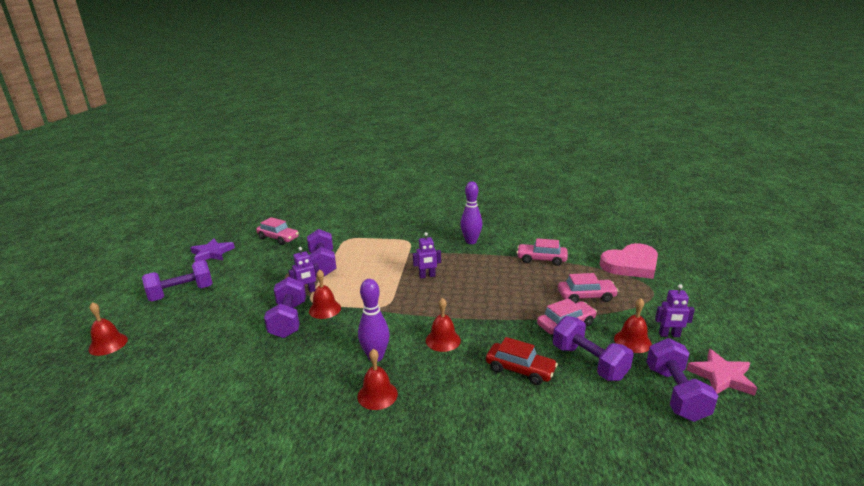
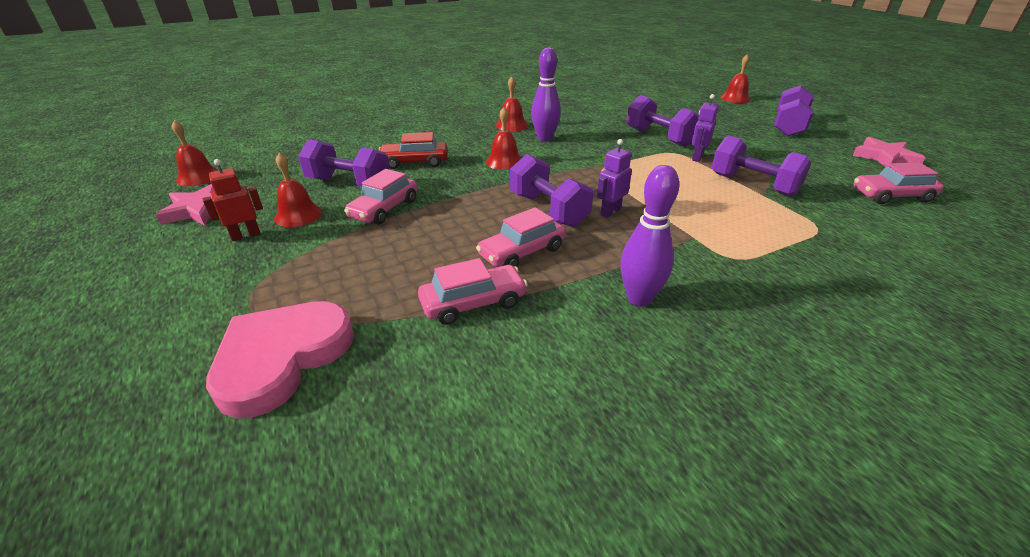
camera: 145 degrees right, 10 degrees up
(212, 253) = (884, 157): purple star -> pink star
(325, 309) = (648, 151): red bell -> red bell (198, 177)
(586, 296) = (366, 254): pink car -> pink car (522, 252)
(669, 335) = (246, 235): purple robot -> red robot
(675, 393) = (260, 184): purple dumbbell -> purple dumbbell (548, 210)

